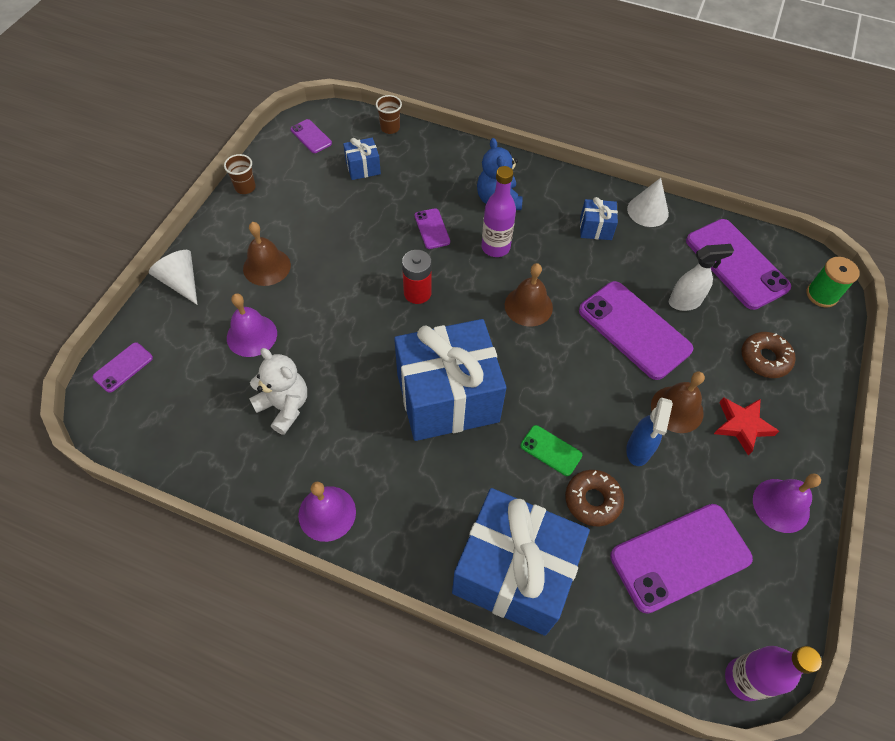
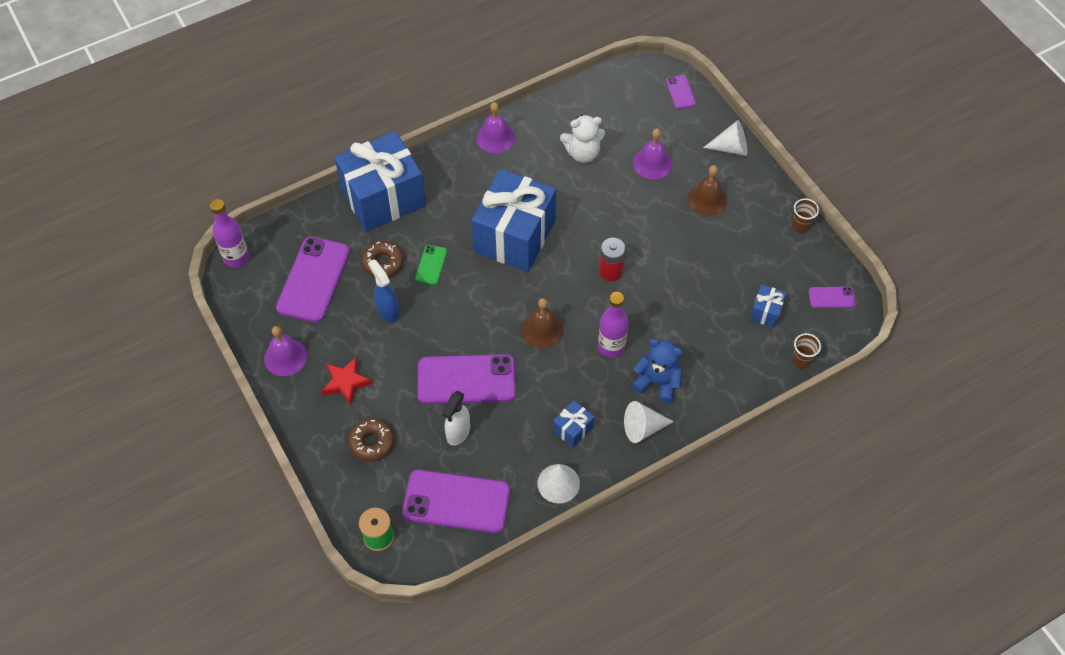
camera: 130 degrees right, 0 degrees up
(432, 229) = (663, 318): purple phone -> none
(547, 187) = (643, 428): none -> white cone
(551, 450) = (431, 265): green phone -> green phone turned 60 degrees counterclockwise
(677, 409) = (391, 355): brown bell -> none

